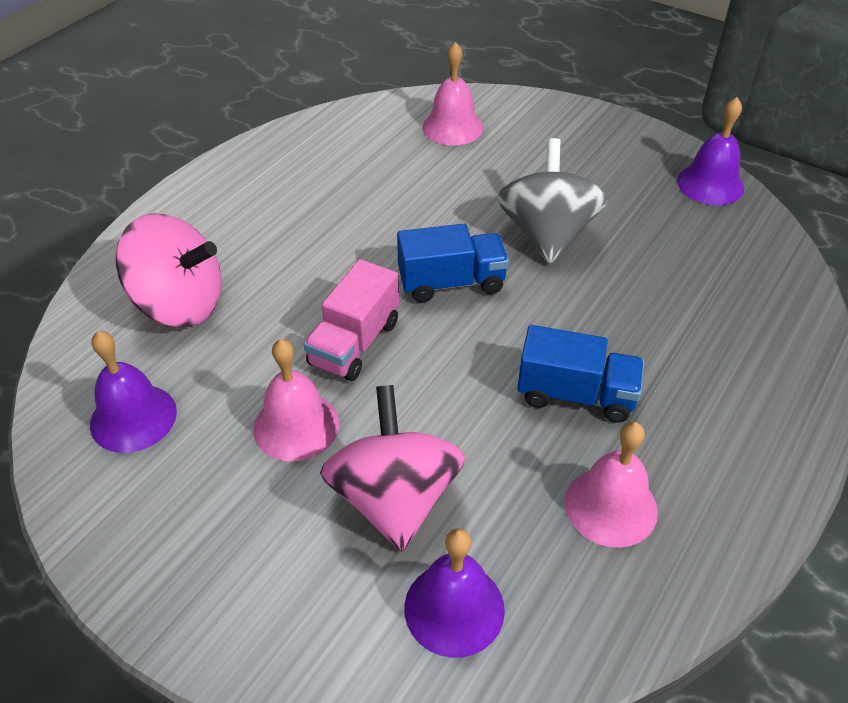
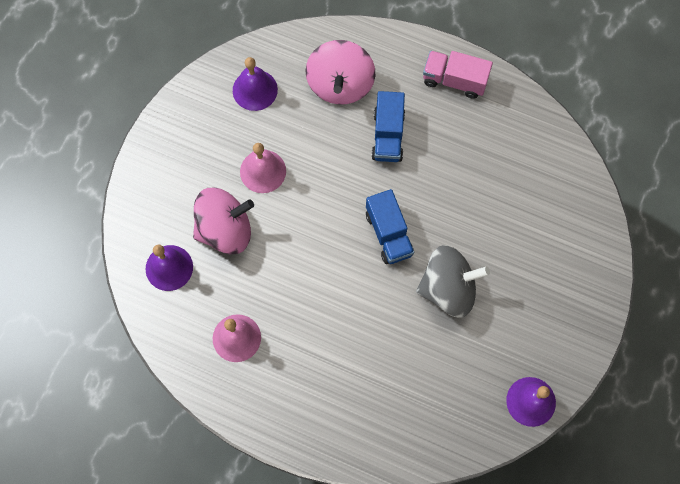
camera: 80 degrees right, 25 degrees up
(354, 343) = (327, 188): pink truck -> pink truck (454, 80)
(452, 127) = (558, 209): pink bell -> none
(576, 394) = (309, 316): blue truck -> blue truck (388, 135)

